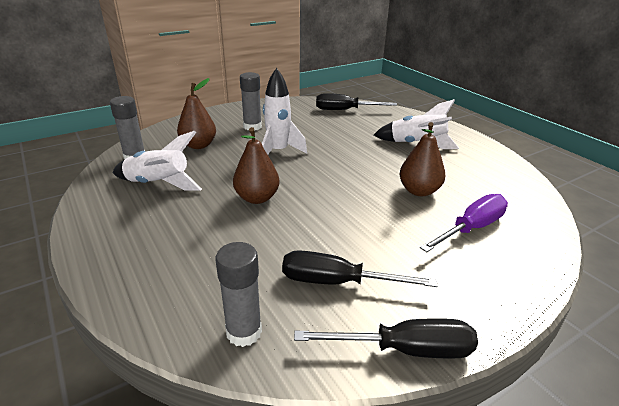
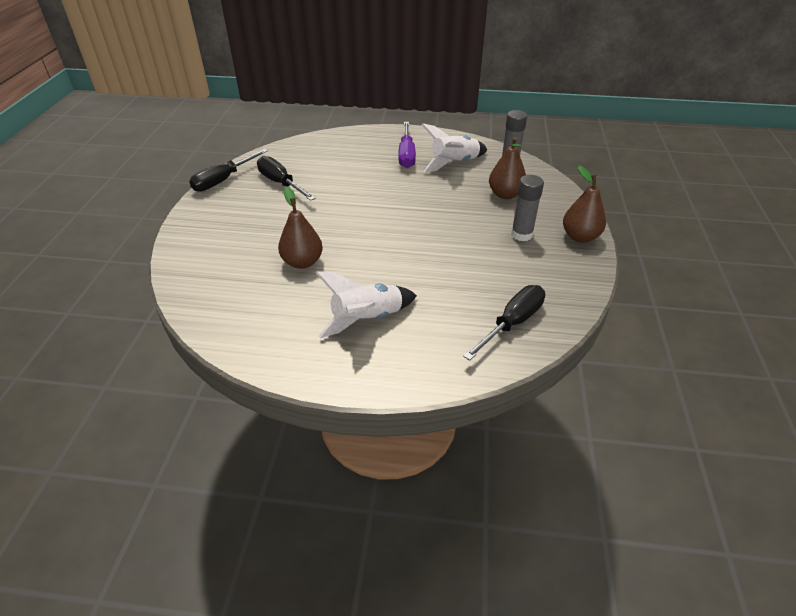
camera: 130 degrees right, 10 degrees up
(244, 332) = (293, 151): grey glue stick -> none
(257, 198) = (390, 190): brown pear -> brown pear (580, 237)
(278, 152) = (449, 226): white rocket -> none
(337, 282) = (281, 183): black screwdriver -> black screwdriver turned 90 degrees counterclockwise
(471, 228) = (238, 254): purple screwdriver -> purple screwdriver (406, 155)

